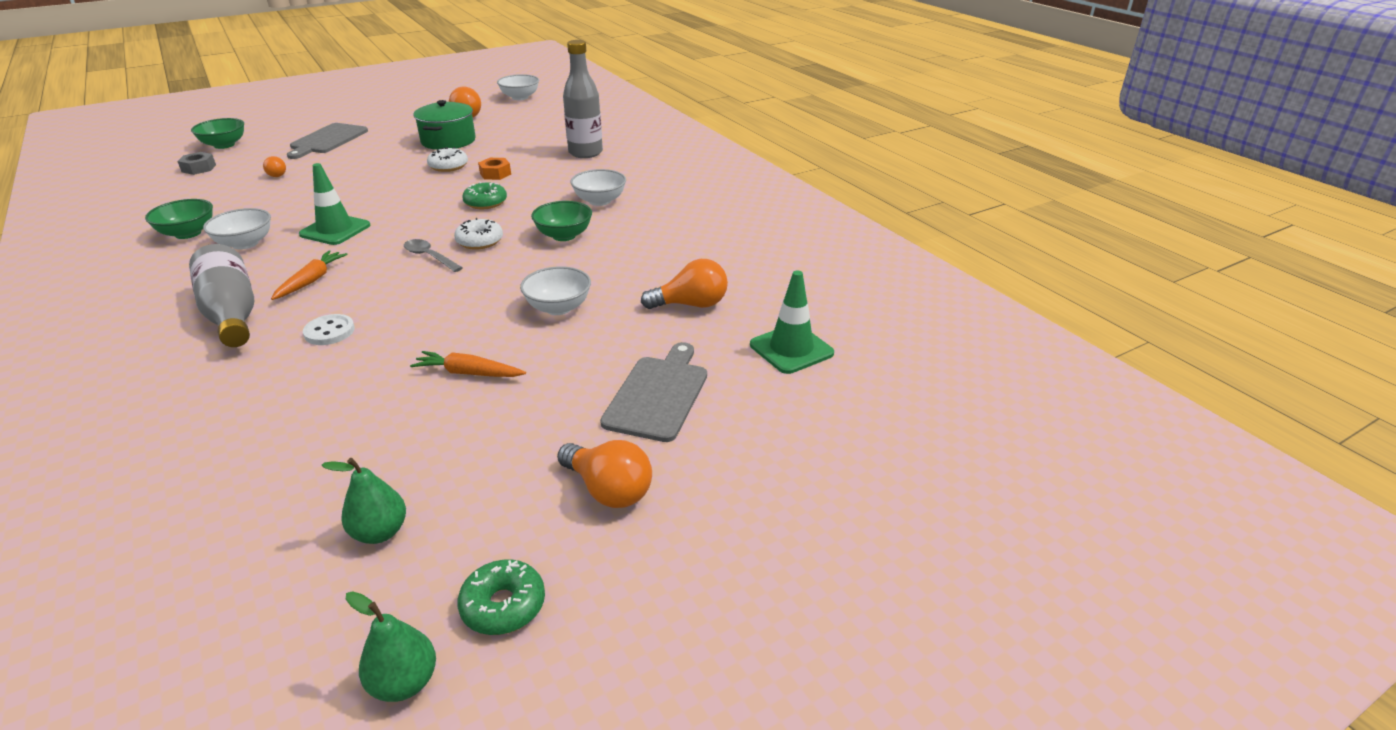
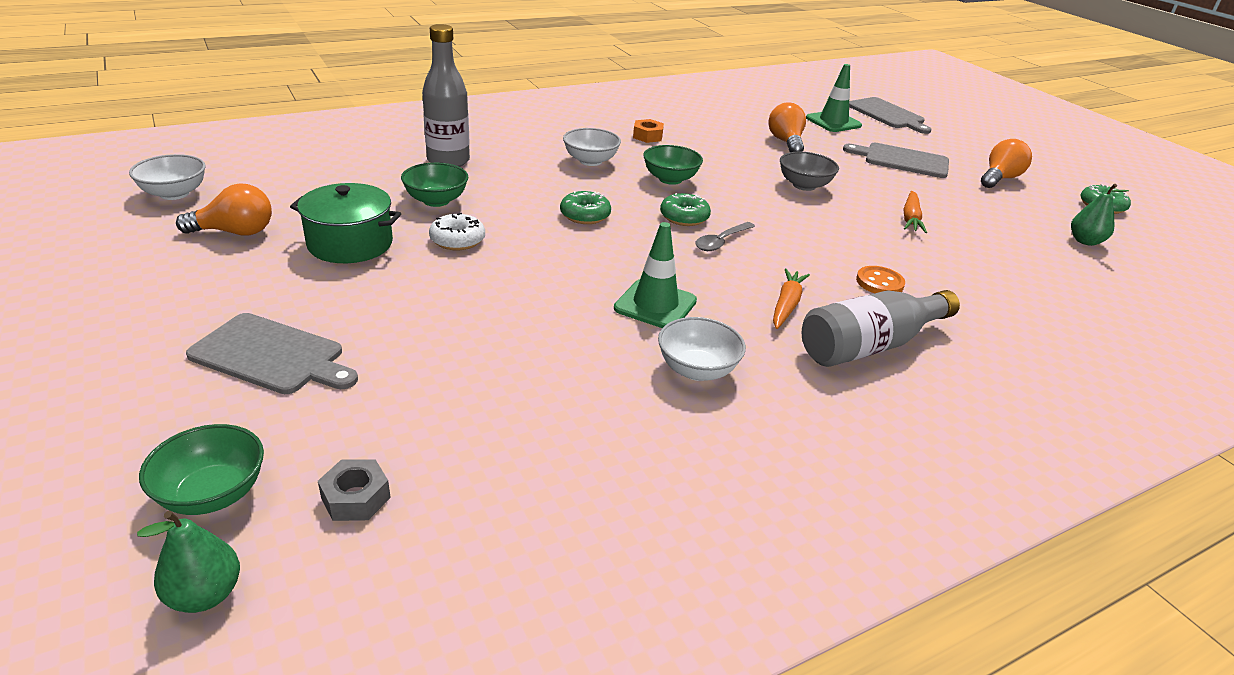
camera: 90 degrees left, 0 degrees up
(188, 233) = (664, 433): green bowl -> green bowl (436, 200)
(276, 174) = (432, 387): orange light bulb -> none
(311, 281) = (786, 305): orange carrot -> orange carrot turned 90 degrees clockwise
(329, 332) = (879, 283): white button -> orange button
(404, 682) = (1166, 229): green pear -> green pear (205, 595)
(480, 241) = (684, 217): white donut -> green donut
(495, 174) = (497, 210): orange nut -> orange nut (647, 136)
(558, 308) = (804, 185): white bowl -> grey bowl
(862, 409) = (887, 115): none -> grey cutting board

